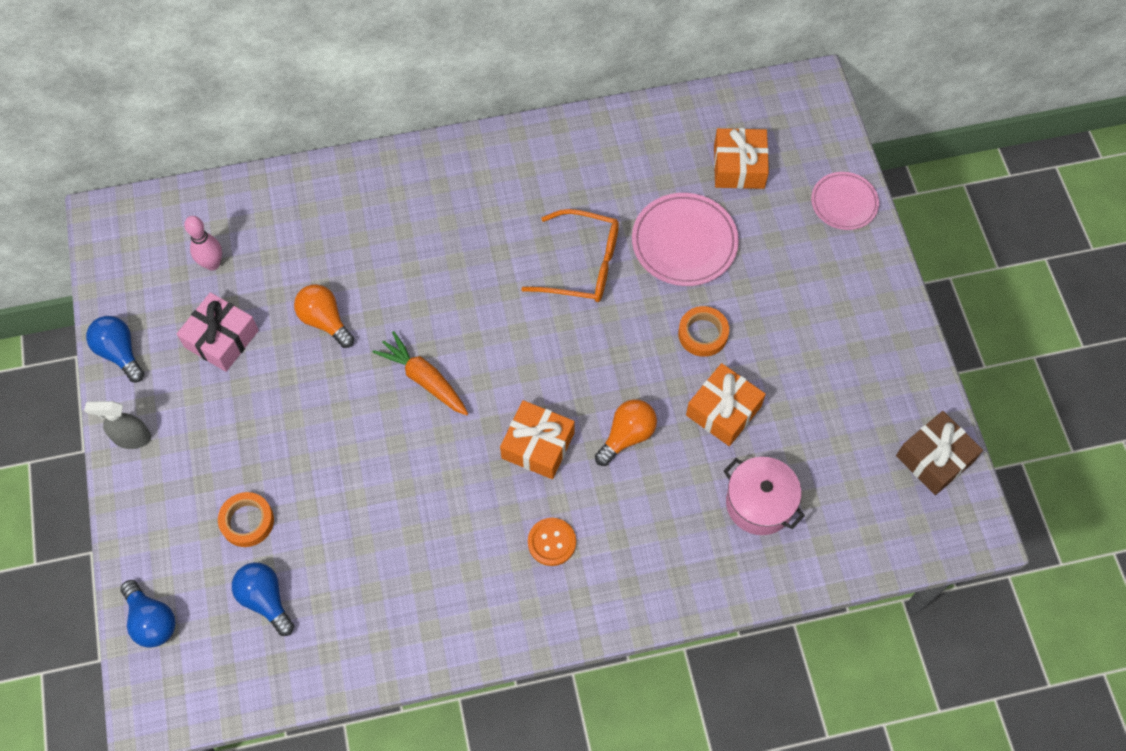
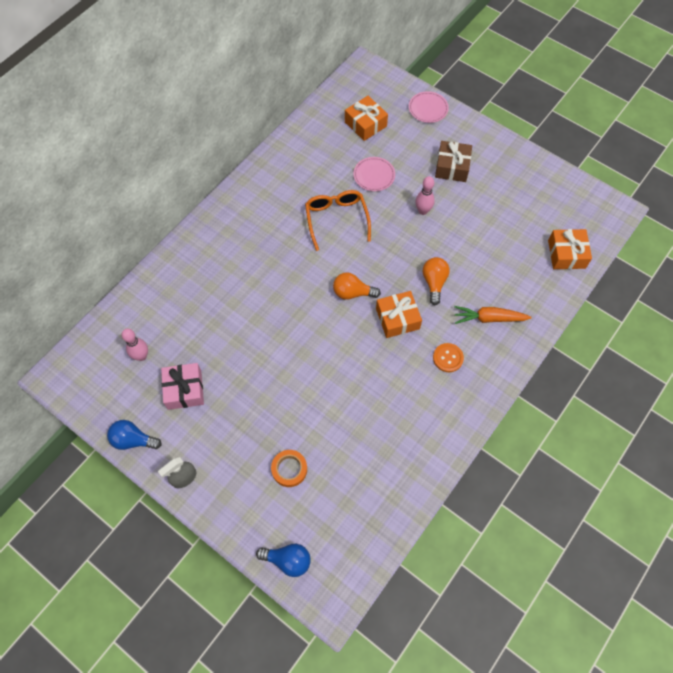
camera: 40 degrees left, 0 degrees up
(265, 599) = (337, 499): blue light bulb -> none
(325, 321) = (232, 339): orange light bulb -> orange light bulb (352, 293)
(424, 379) = (312, 329): orange carrot -> orange carrot (489, 318)
(583, 265) = (336, 219): orange glasses -> orange glasses turned 75 degrees counterclockwise
(684, 242) = (374, 175): pink plate -> pink plate, size x0.64
(703, 334) = (423, 211): orange tape -> pink bowling pin
(723, 411) = (465, 238): orange gift -> orange gift (566, 254)
(759, 503) = (520, 268): pink pot -> none
(934, 458) = (572, 192): brown gift -> brown gift (452, 167)

